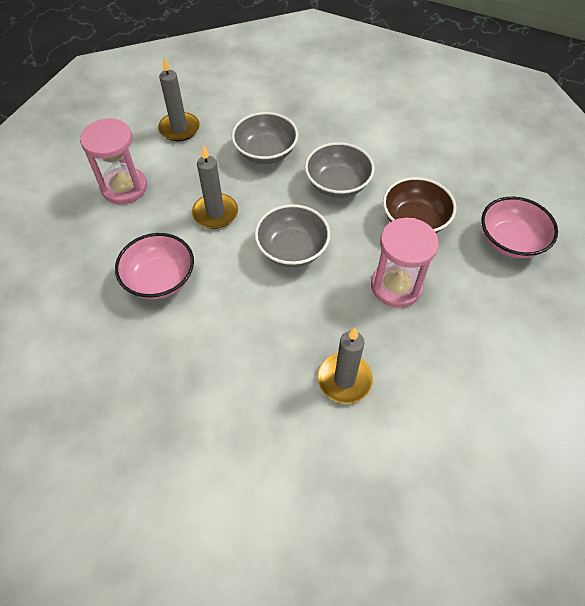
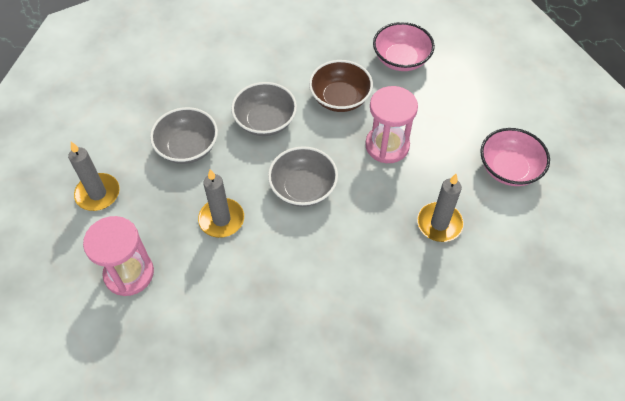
camera: 55 degrees left, 0 degrees up
(160, 279) = (257, 297): pink bowl -> pink bowl (509, 169)

